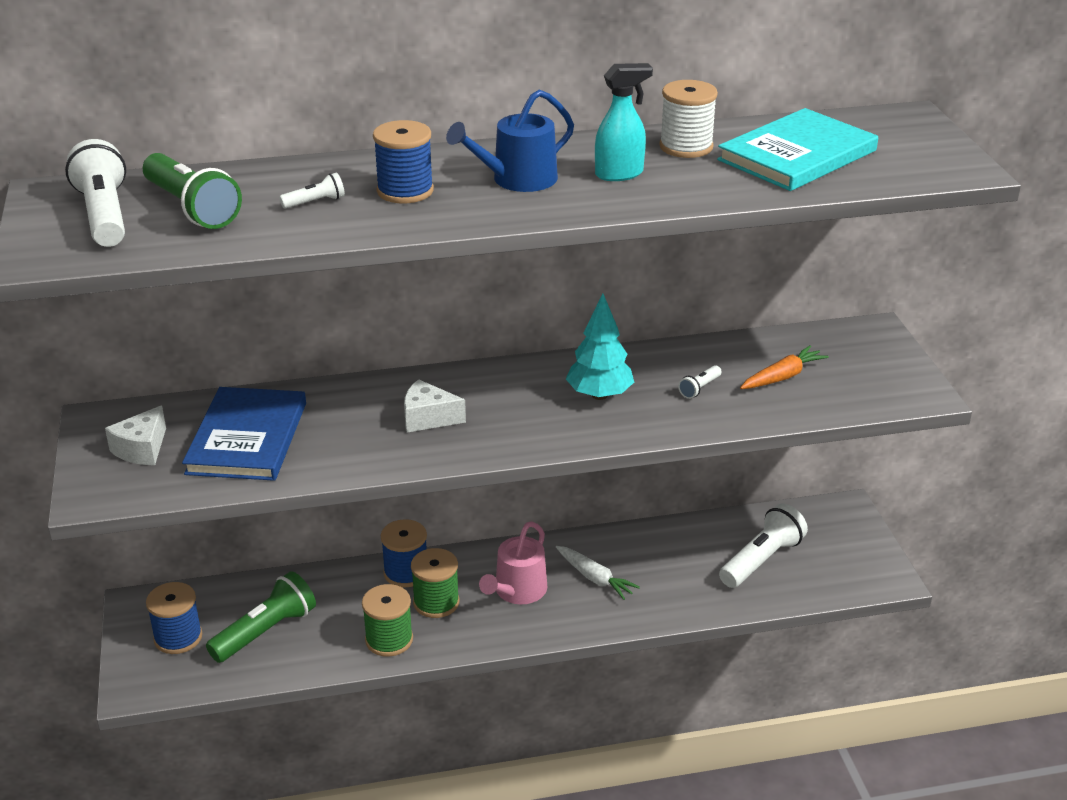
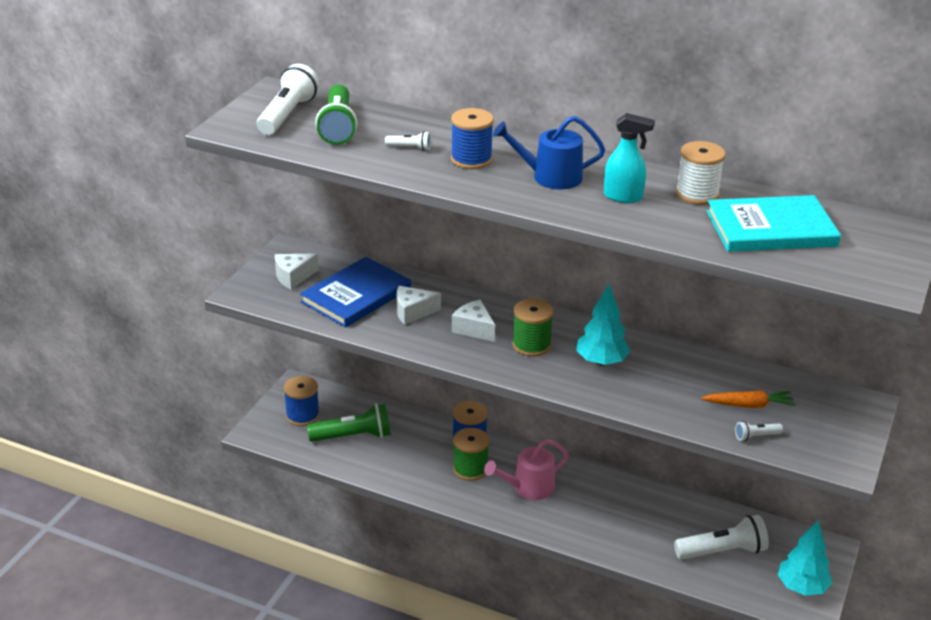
camera: 35 degrees right, 0 degrees up
(337, 429) = (413, 312): none -> white cheese
(389, 640) = (420, 477): green spool -> green spool (531, 345)
(594, 578) = (589, 504): white carrot -> none
(699, 388) = (677, 387): white flashlight -> white flashlight (756, 436)
(860, 558) = (802, 587): none -> turquoise tree

